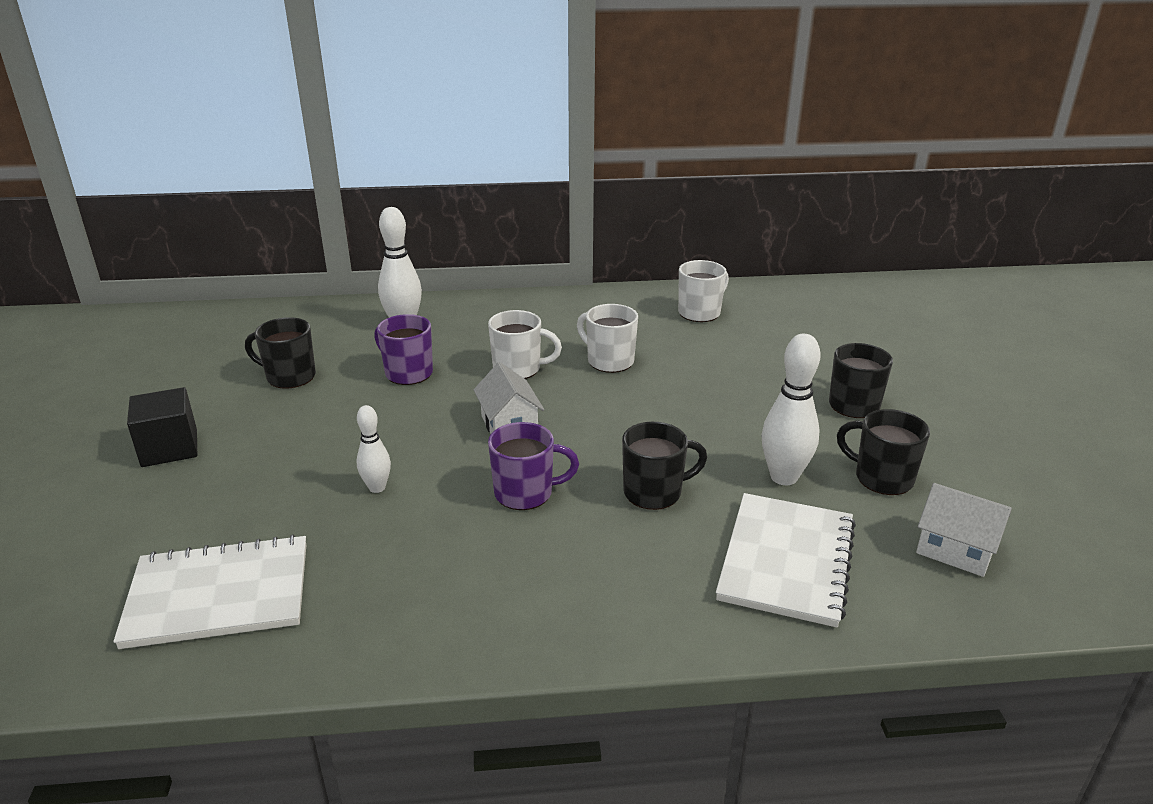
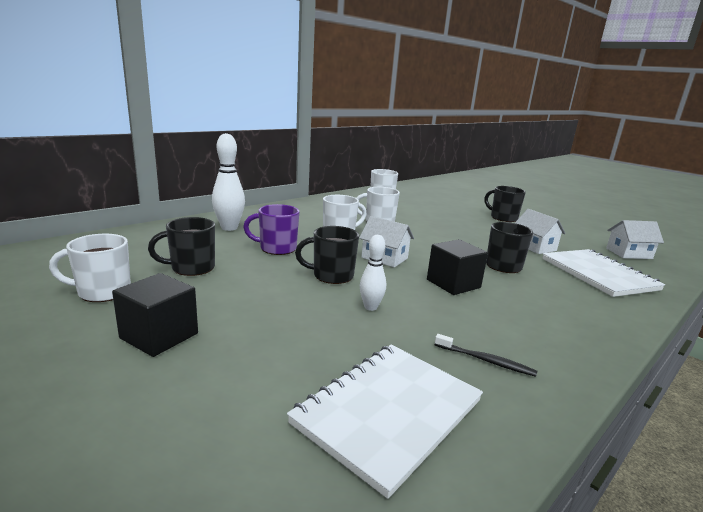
camera: 40 degrees left, 10 degrees down
(188, 384) = (102, 292): none -> white mug
(380, 594) = (485, 360): none -> black toothbrush
(525, 493) = (453, 283): purple mug -> black cube
(784, 477) = (534, 246): white bowling pin -> white house
(881, 478) = (562, 238): black mug -> black mug (332, 275)

